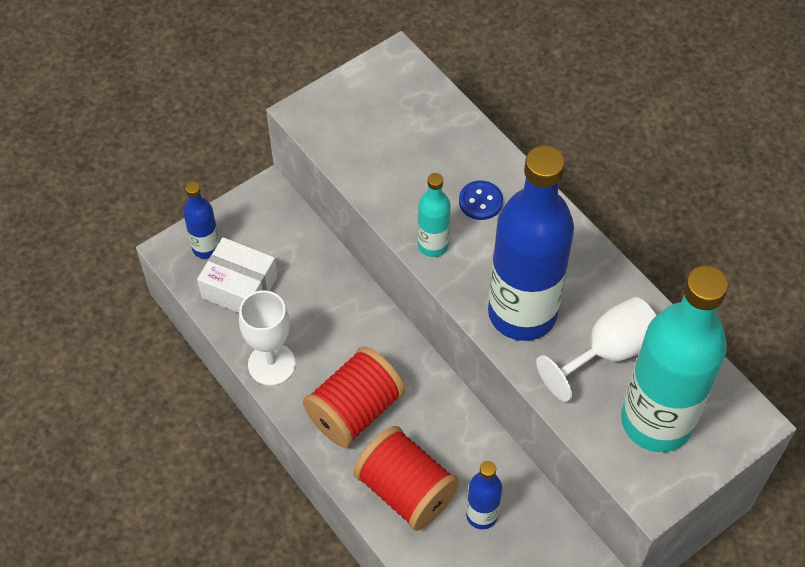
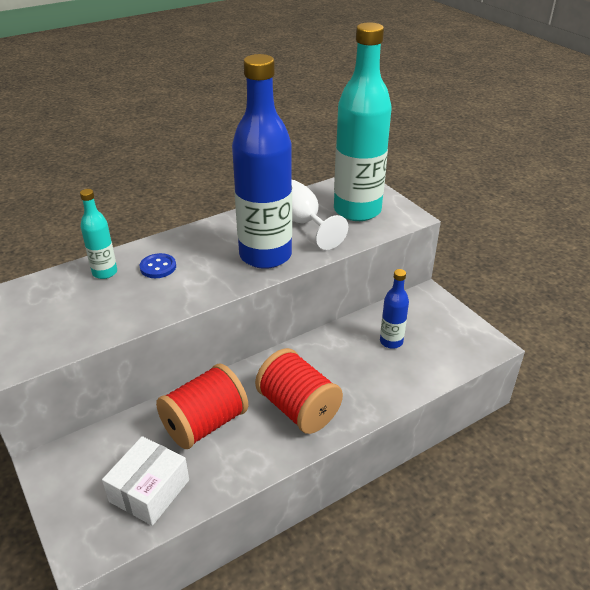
camera: 85 degrees left, 20 degrees down
(206, 247) = (91, 520): blue bottle -> none
(271, 364) = (243, 466): white goblet -> none
(406, 490) = (371, 381): red spool -> red spool (205, 424)
(433, 245) = (191, 294): turquoise bottle -> turquoise bottle (105, 272)

